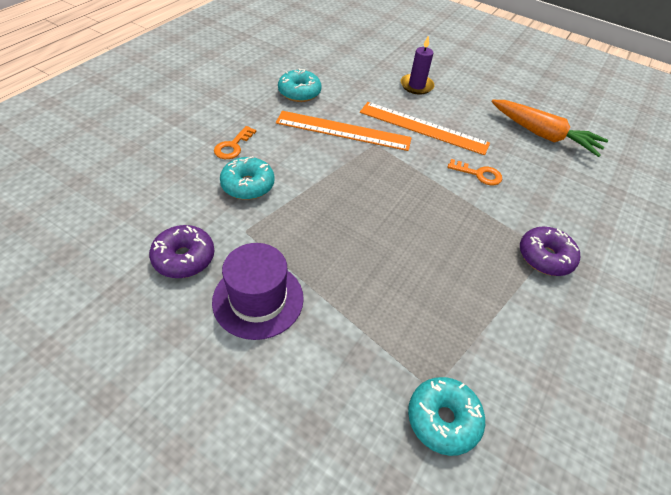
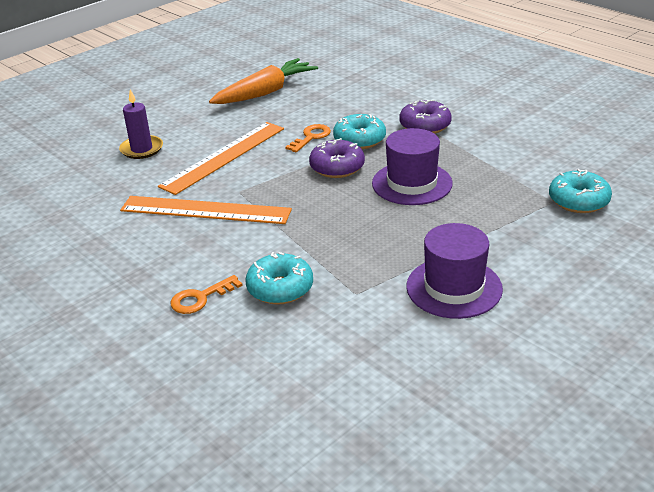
camera: 70 degrees left, 15 degrees down
(184, 258) = (389, 339): purple donut -> purple donut (337, 167)
(233, 146) = (200, 298): orange key -> orange key turned 105 degrees clockwise
(299, 93) = (108, 236): turquoise donut -> turquoise donut (359, 140)
(343, 131) = (205, 210): orange ruler -> orange ruler turned 75 degrees clockwise
(426, 255) = (412, 183): none -> purple hat

